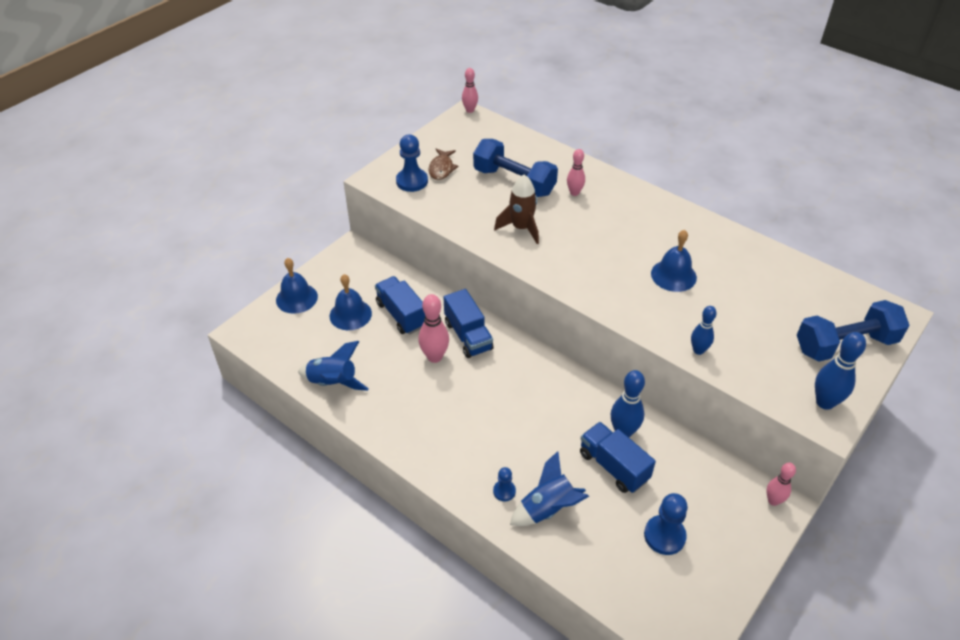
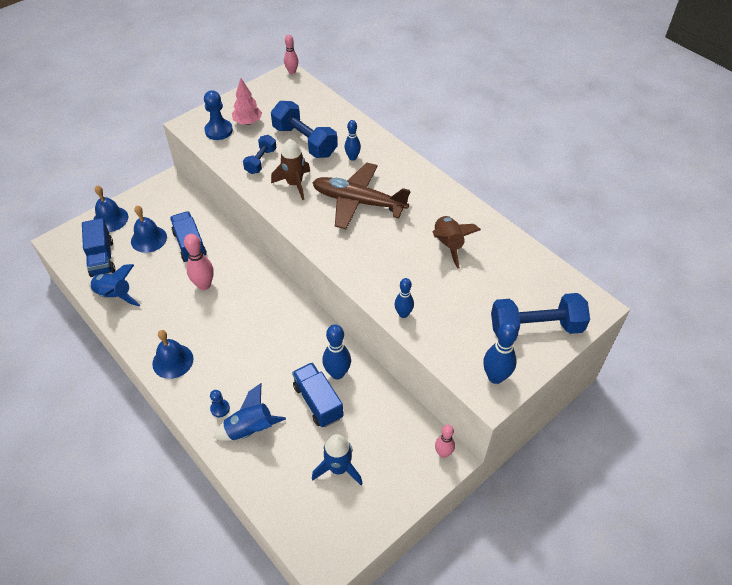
camera: 10 degrees right, 5 degrees up
(441, 168) = (248, 122): brown fish -> pink tree
(468, 336) = (238, 271): blue truck -> blue truck (102, 258)
(473, 208) = (261, 161): none -> blue dumbbell
(574, 193) = (352, 157): pink bowling pin -> blue bowling pin
(600, 239) = (358, 202): none -> brown plane
(664, 536) = (338, 468): blue pawn -> blue rocket
(673, 275) = (409, 243): blue bell -> blue bell (172, 361)
(716, 271) = (448, 244): none -> brown rocket

